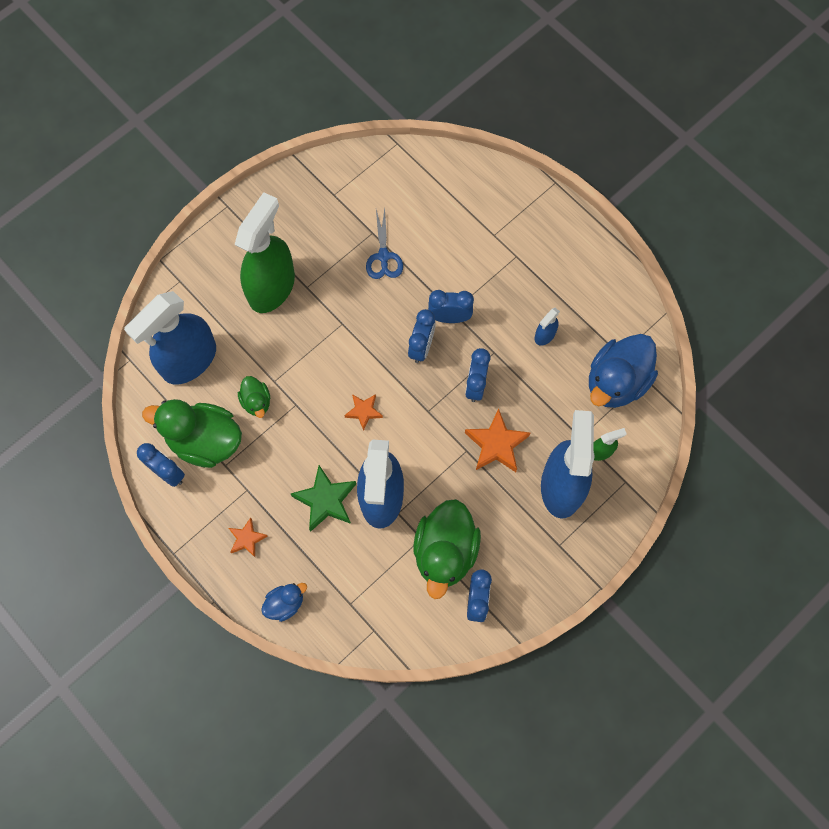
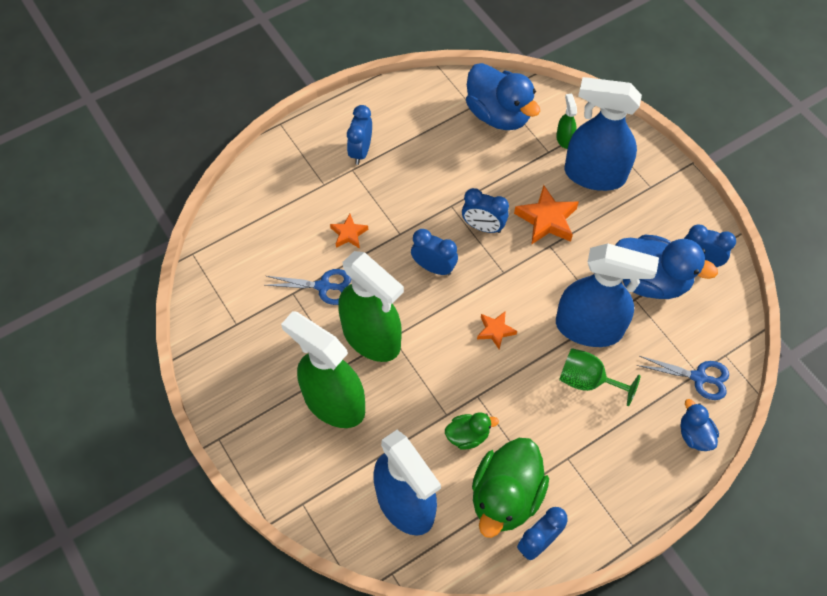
camera: 80 degrees left, 10 degrees down
(247, 539) = (622, 465): orange star -> orange star (349, 234)
(325, 500) = (587, 381): green star -> green goblet
(339, 306) = (372, 338): none -> green spray bottle
(345, 605) = (699, 377): none -> blue scissors
(445, 552) = (650, 280): green duck -> blue duck
(449, 317) = (406, 237): blue clock -> blue clock (360, 151)
(544, 335) = (441, 161): blue spray bottle -> none

